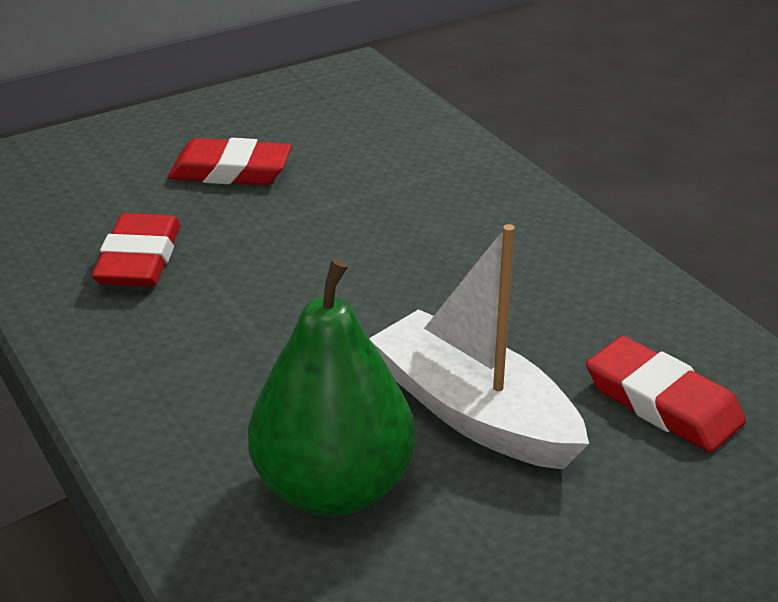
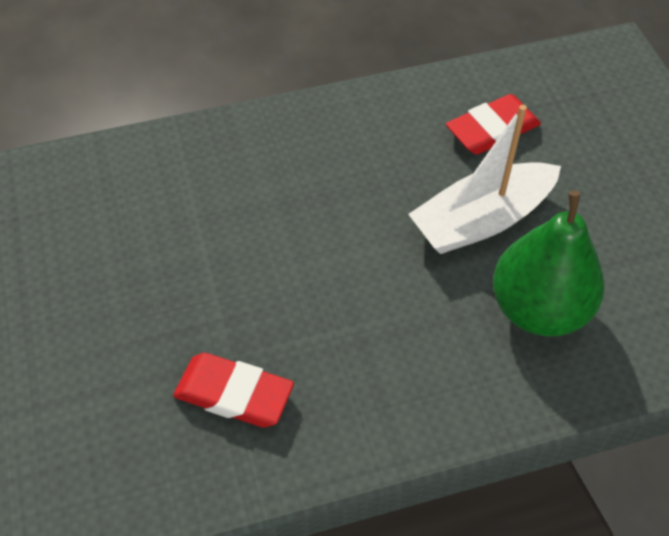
camera: 75 degrees left, 20 degrees up
(230, 171) = (116, 308): red eraser -> none

